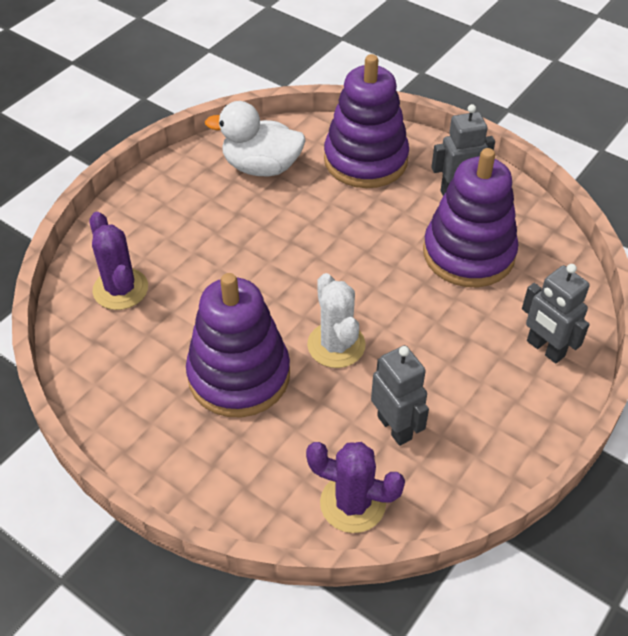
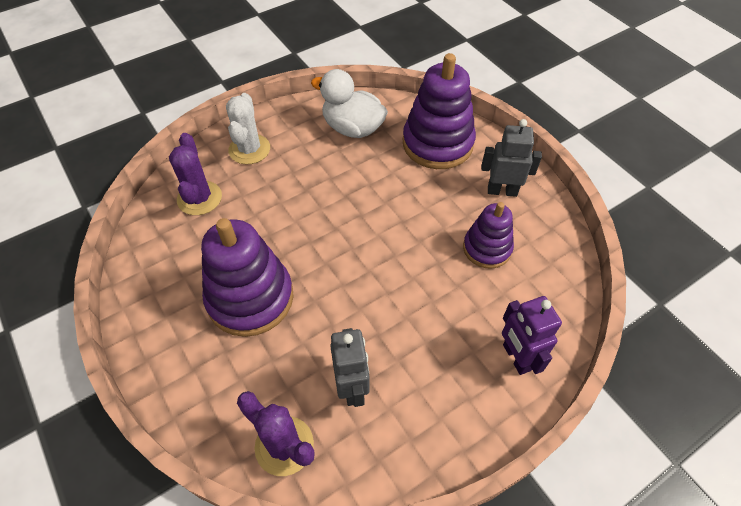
camera: 20 degrees right, 5 degrees up
(336, 345) = (339, 296): white cactus -> white cactus (249, 149)
(468, 253) = (487, 248): purple stacking toy -> purple stacking toy, size x0.60
(545, 349) = (516, 357): grey robot -> purple robot

